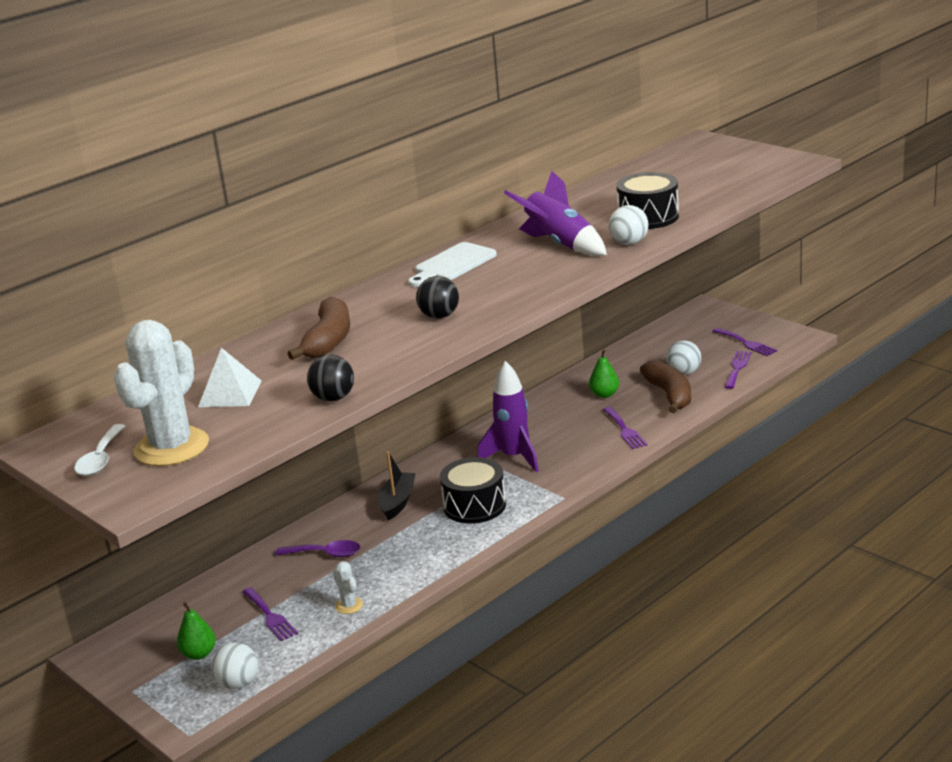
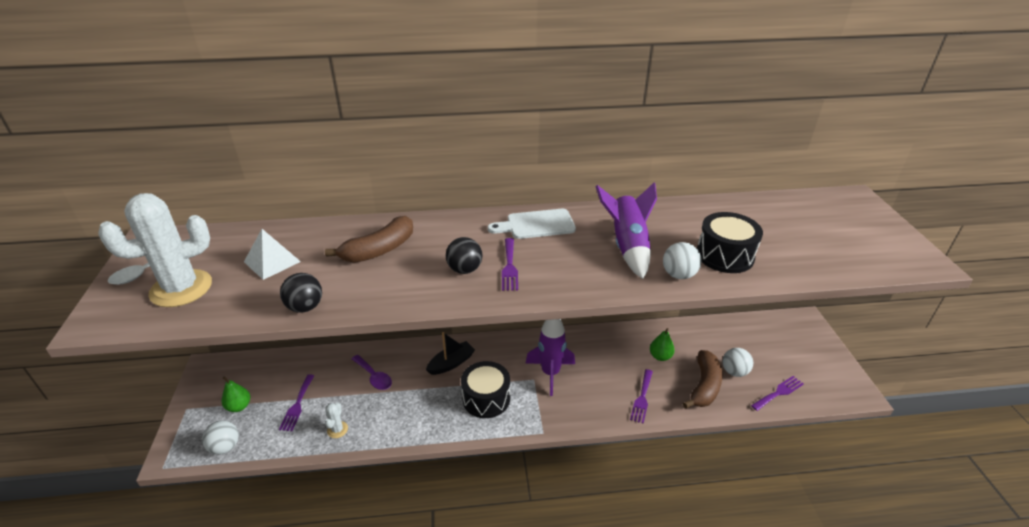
camera: 35 degrees right, 10 degrees up
(746, 343) = (808, 372): purple fork -> purple fork (509, 267)

